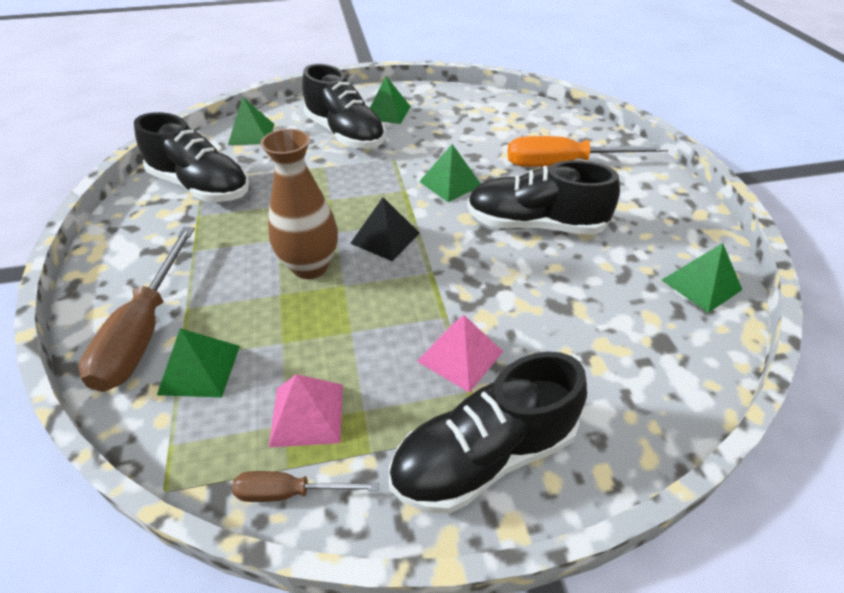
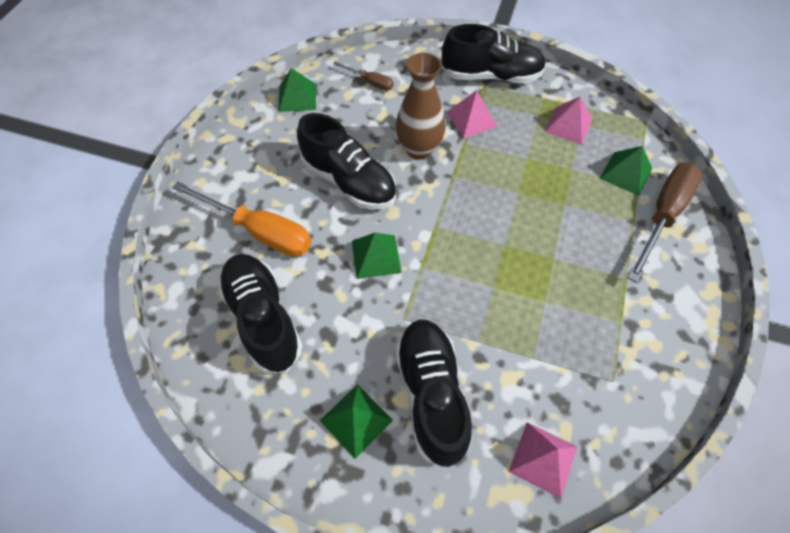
camera: 150 degrees left, 15 degrees up
(201, 187) = (615, 370): black shoe -> black shoe (263, 318)
(251, 134) = (543, 458): green pyramid -> pink pyramid
(290, 492) = (586, 98): brown screwdriver -> brown screwdriver (370, 82)
(310, 266) = (536, 219): brown vase -> brown vase (419, 149)
(385, 238) = (467, 220): black pyramid -> none

